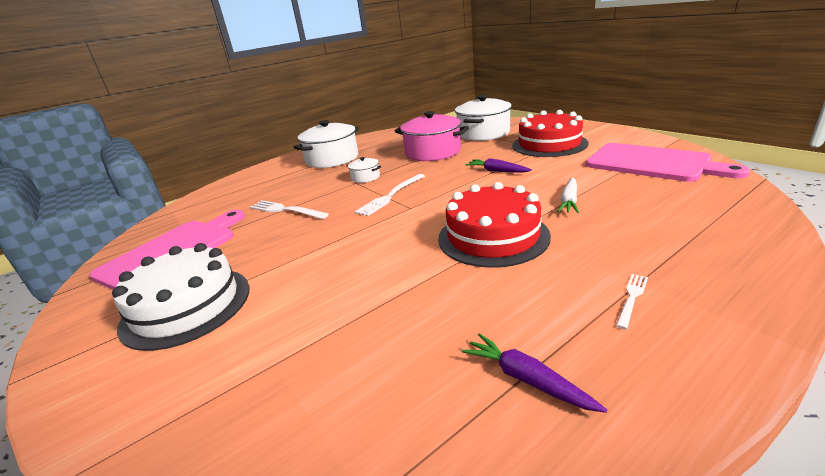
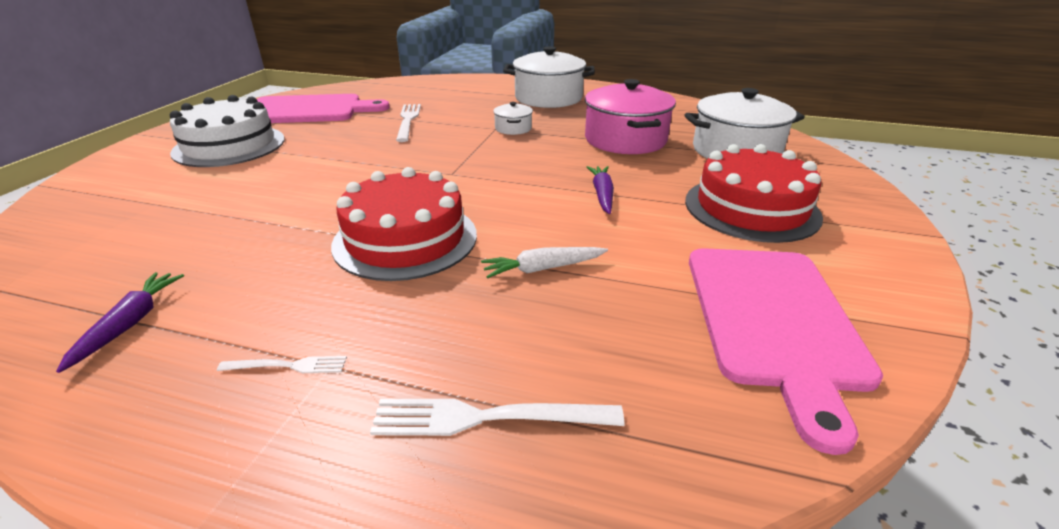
camera: 50 degrees right, 5 degrees up
(390, 196) = (474, 155): white fork -> white fork (487, 417)

